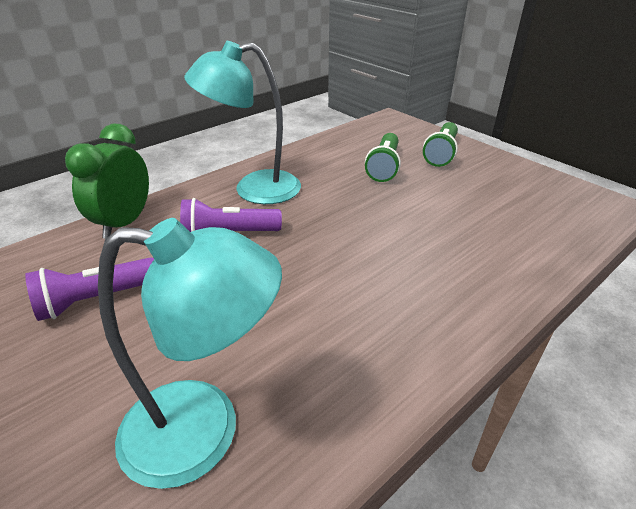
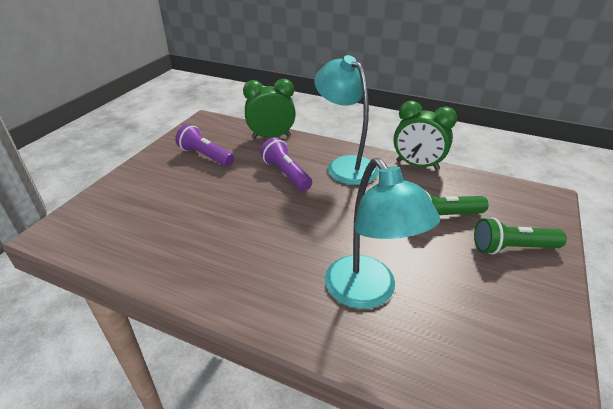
camera: 65 degrees right, 0 degrees up
(204, 431) = (133, 221): turquoise lamp -> turquoise lamp (367, 293)
(296, 151) = (417, 165): none -> green clock

